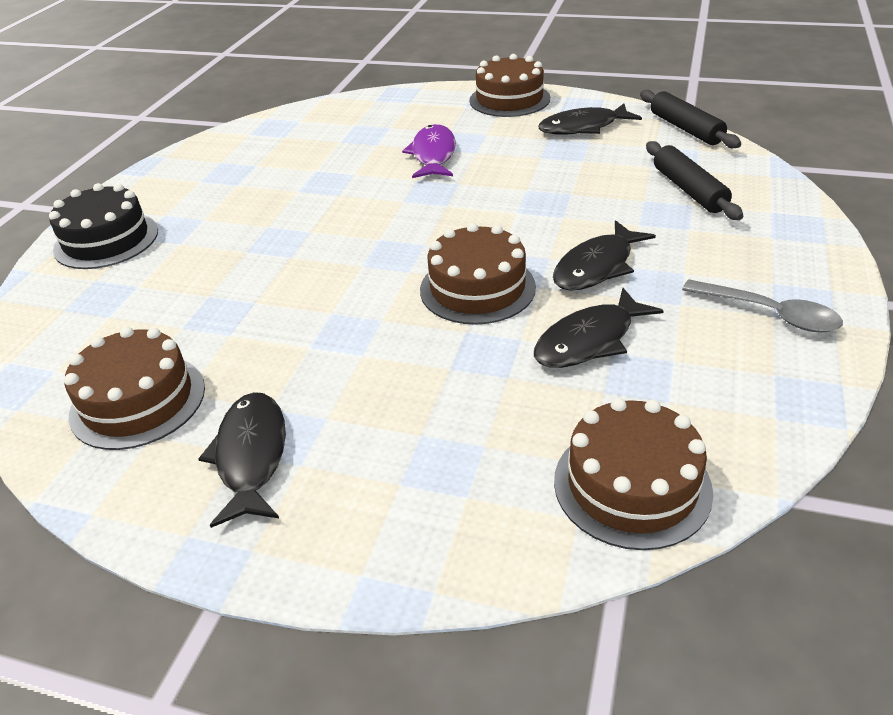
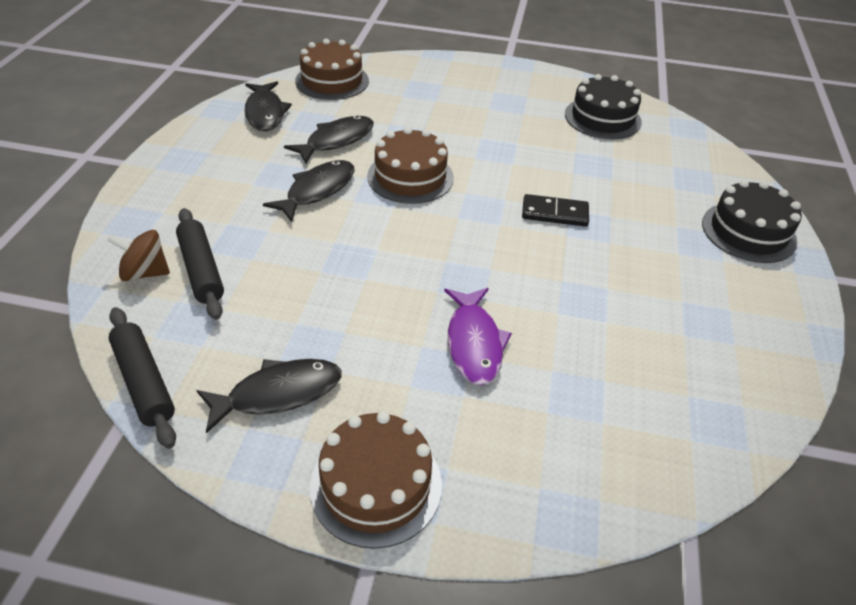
camera: 170 degrees right, 5 degrees up
(138, 401) = (602, 118): brown cake -> black cake
(251, 456) = (520, 94): black fish -> black fish (265, 113)
(310, 251) = (554, 213): none -> black domino
(742, 186) = (145, 273): none -> brown spinning top
(770, 314) = (211, 152): grey spoon -> none

